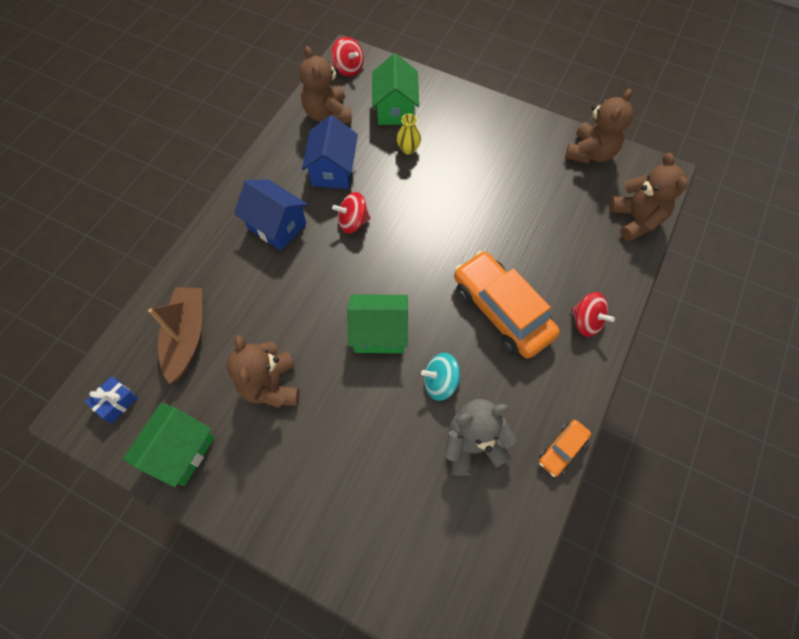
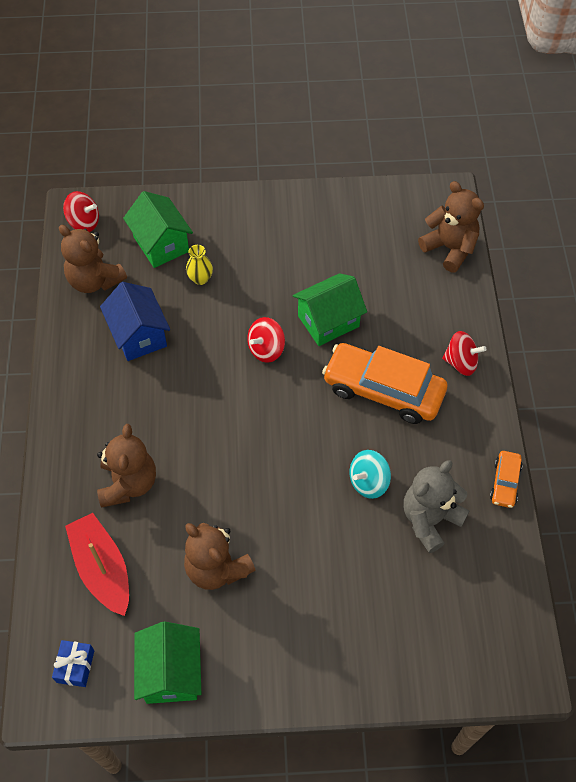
camera: 30 degrees left, 5 degrees down
(187, 336) = (102, 568): brown boat -> red boat
(277, 226) = (119, 417): blue house -> none
(353, 222) = (193, 376): red spinning top -> red spinning top (266, 349)
(379, 333) = (286, 467): green house -> green house (328, 321)
(590, 153) = (374, 203): brown teddy bear -> brown teddy bear (128, 483)

